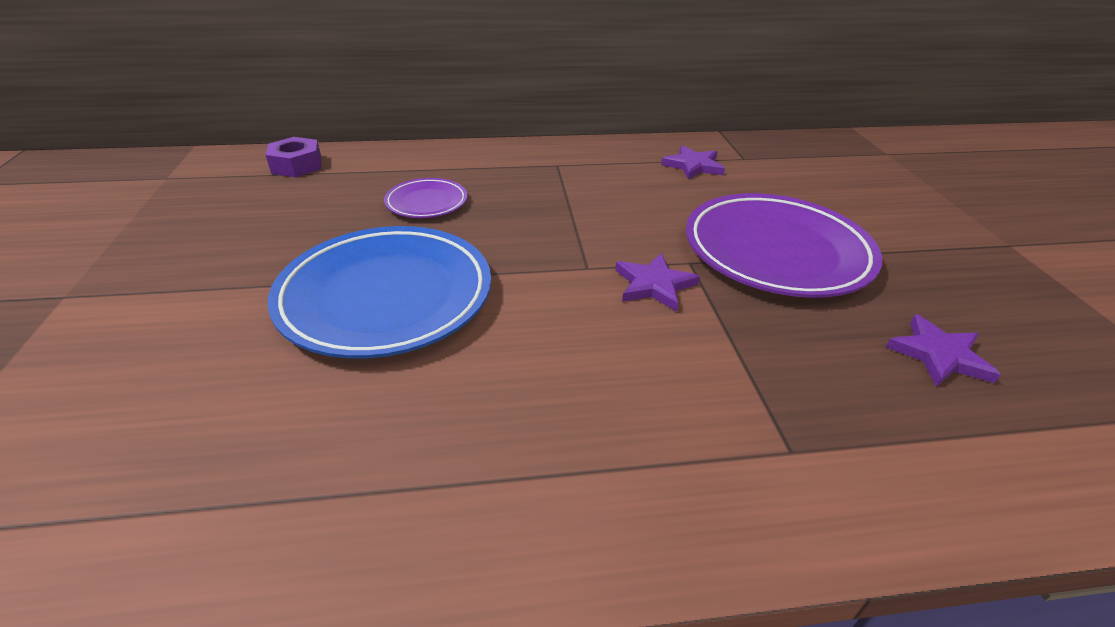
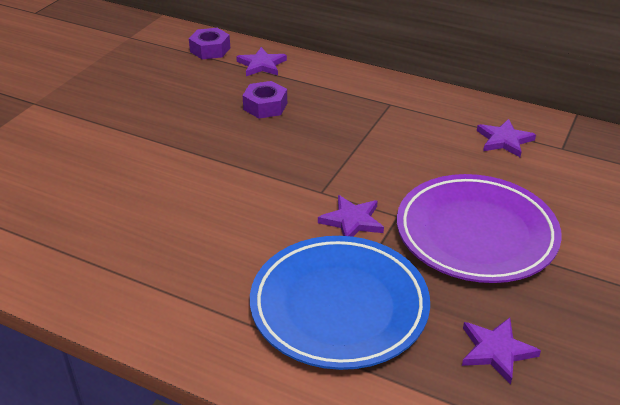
camera: 35 degrees right, 0 degrees up
(378, 165) = (261, 65): none -> purple star
(386, 297) = (183, 164): blue plate -> blue plate (339, 307)
(427, 203) = (265, 106): purple plate -> purple nut

